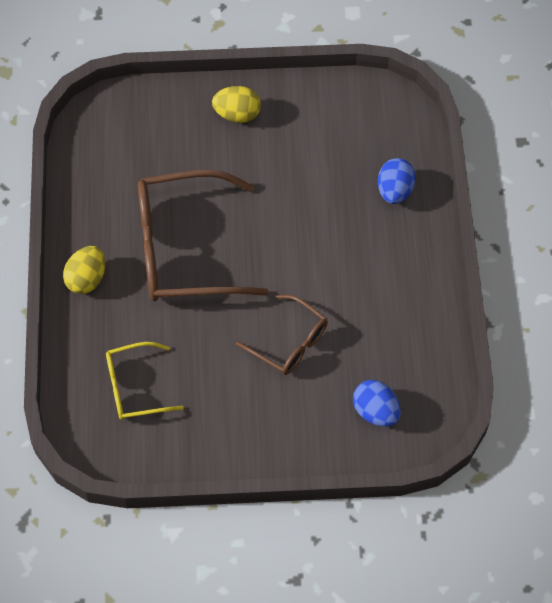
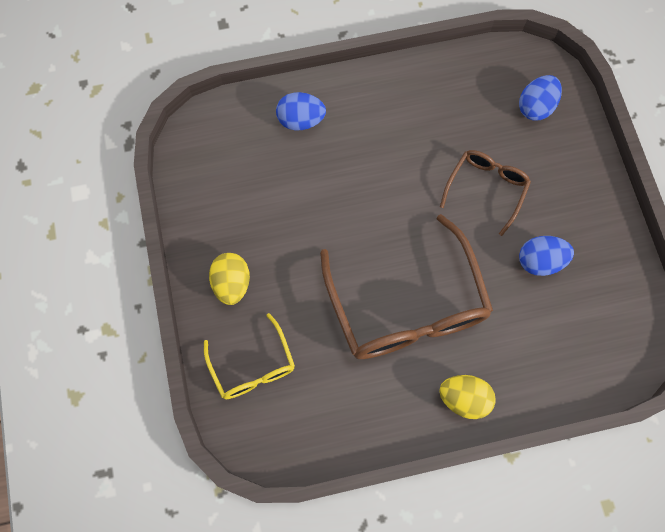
camera: 100 degrees left, 10 degrees up
(135, 387) = (571, 322): yellow glasses -> yellow glasses (253, 366)
(202, 374) = (540, 261): none -> blue egg

